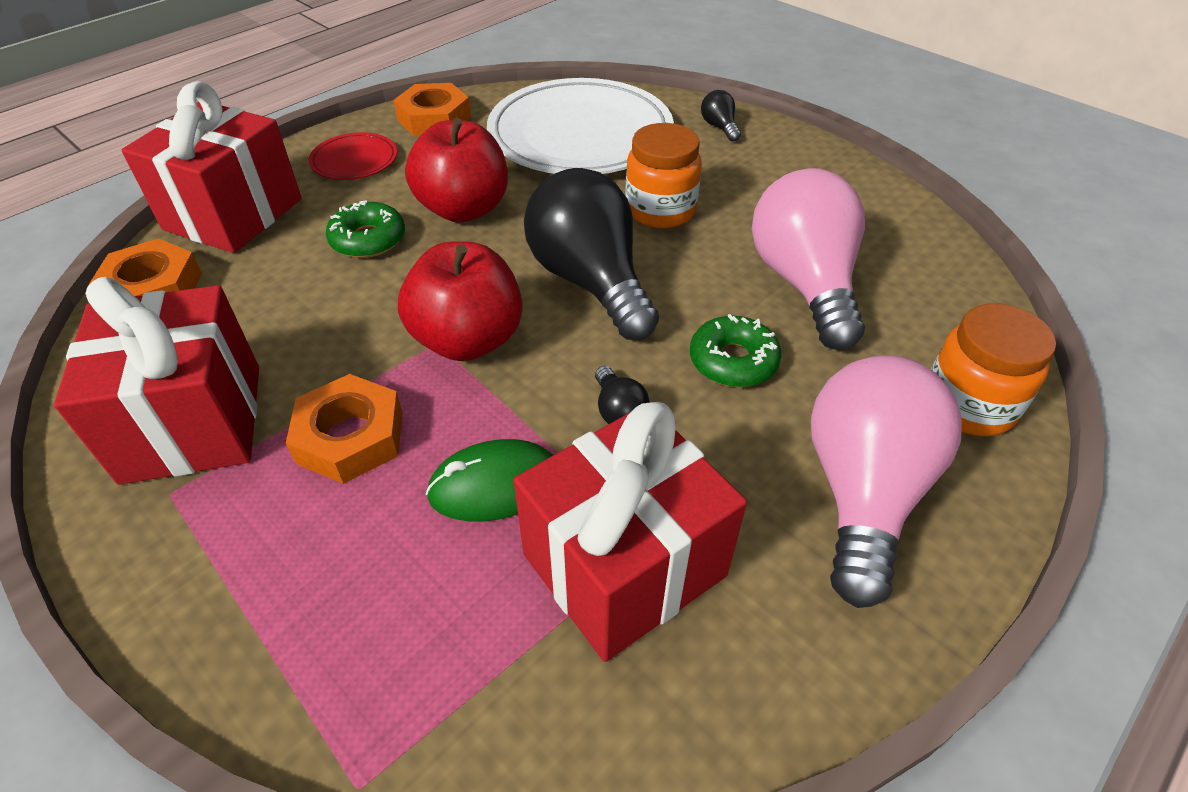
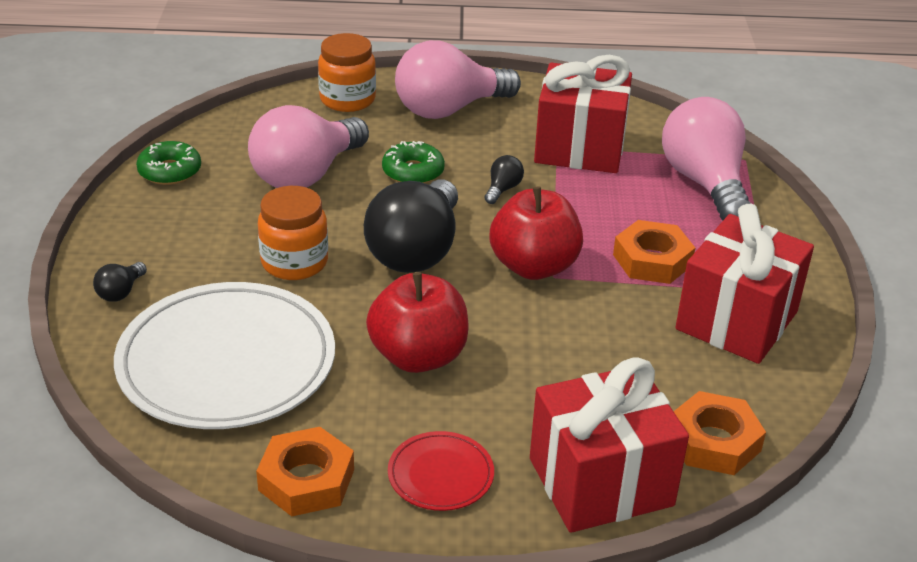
camera: 135 degrees left, 10 degrees down
(368, 239) = (518, 378): green donut -> green donut (170, 171)
(384, 646) = (704, 183): none -> pink light bulb
(495, 485) = (601, 200): green mouse -> none

